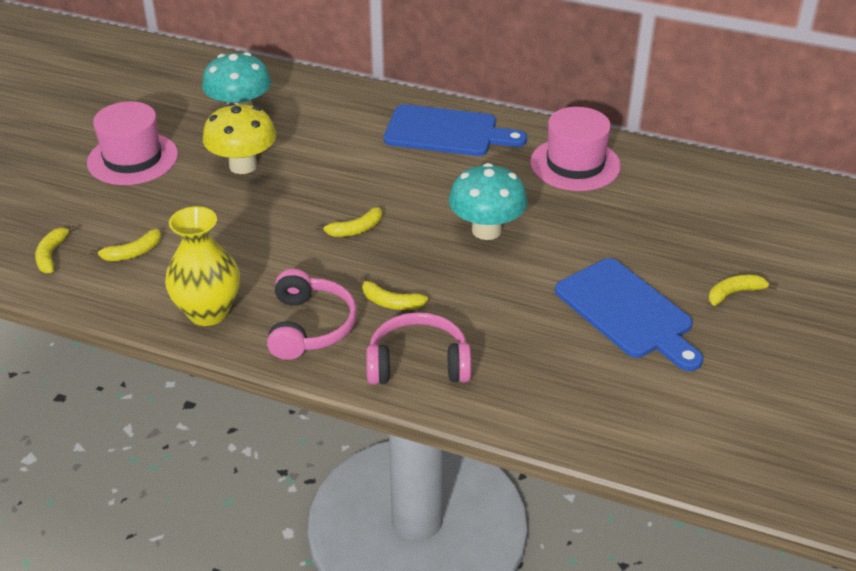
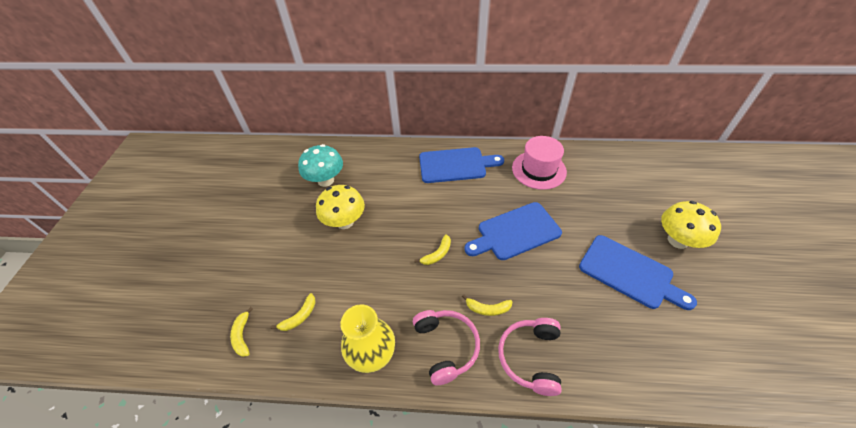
camera: 15 degrees left, 10 degrees up
(133, 159) = (270, 235): pink hat -> none
(418, 363) = (530, 357): pink headphones -> pink headphones turned 60 degrees counterclockwise
(486, 230) = (515, 232): turquoise mushroom -> blue cutting board
(734, 293) = (678, 240): yellow banana -> yellow mushroom

